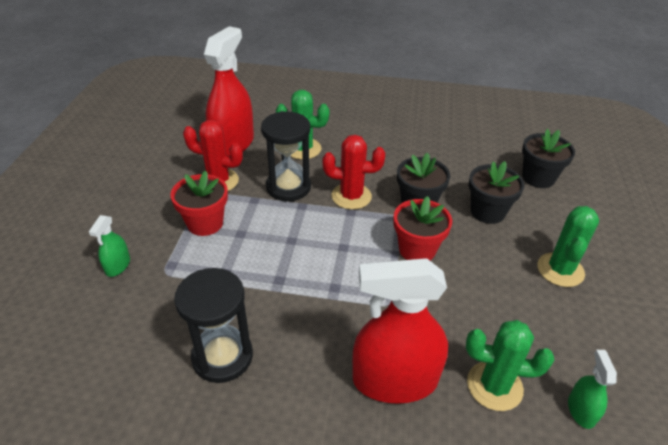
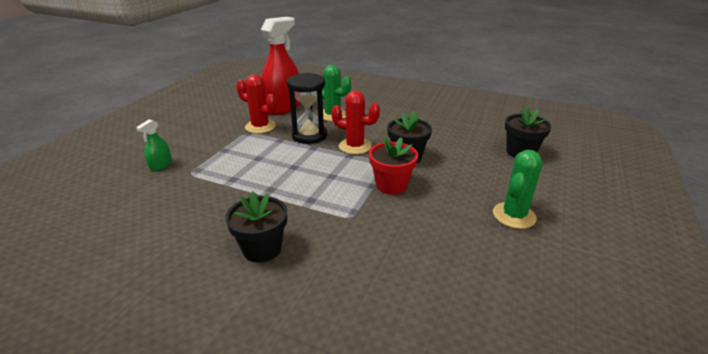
camera: 15 degrees right, 10 degrees down
(205, 223) = (236, 149): red flower pot -> none
(222, 356) = (200, 229): black hourglass -> none
(395, 380) = (327, 268): red spray bottle -> none
(487, 212) = (464, 169): black flower pot -> black flower pot (262, 249)
(494, 386) = (414, 288): green cactus -> none
(581, 410) = (489, 321): green spray bottle -> none

